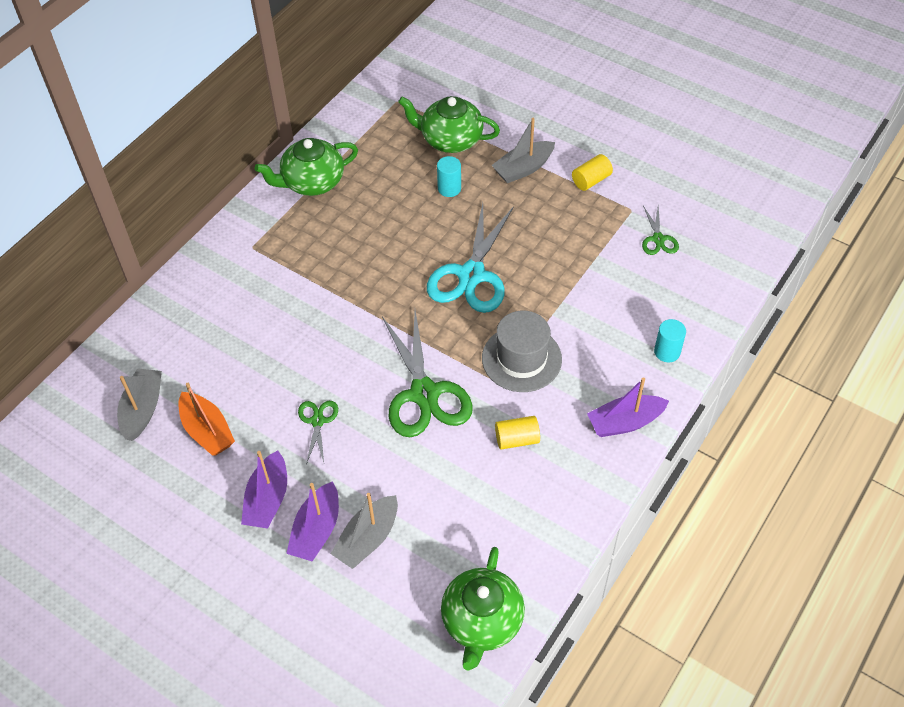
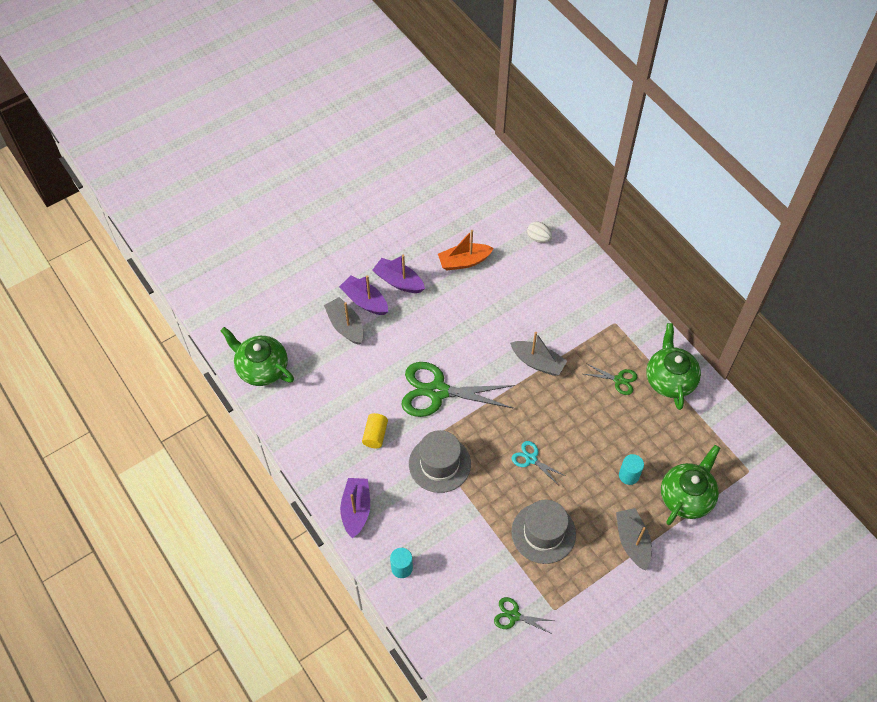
camera: 110 degrees right, 5 degrees up
(141, 358) = (538, 238): none -> white egg
(143, 409) = (496, 231): grey boat -> grey boat (538, 362)
(317, 421) = (444, 323): green scissors -> green scissors (618, 380)
(471, 275) = (531, 459): turquoise scissors -> turquoise scissors, size x0.48
(554, 240) = (543, 533): none -> grey hat
(591, 180) = (600, 591): yellow cylinder -> none

